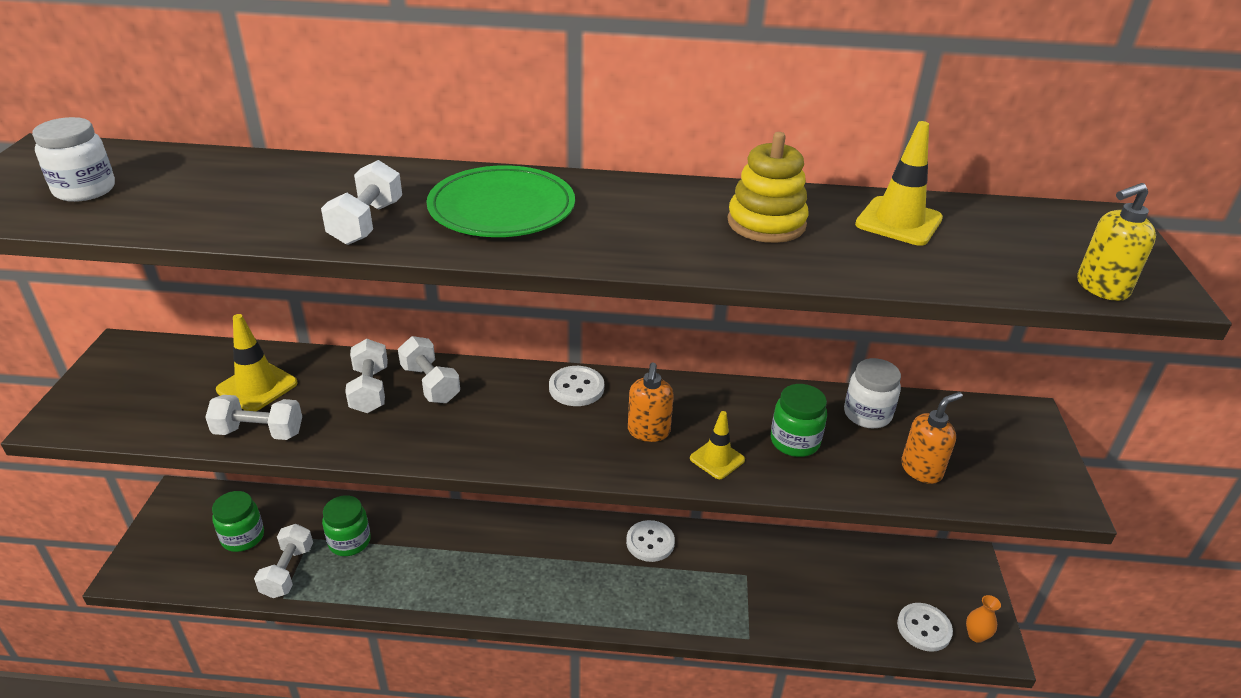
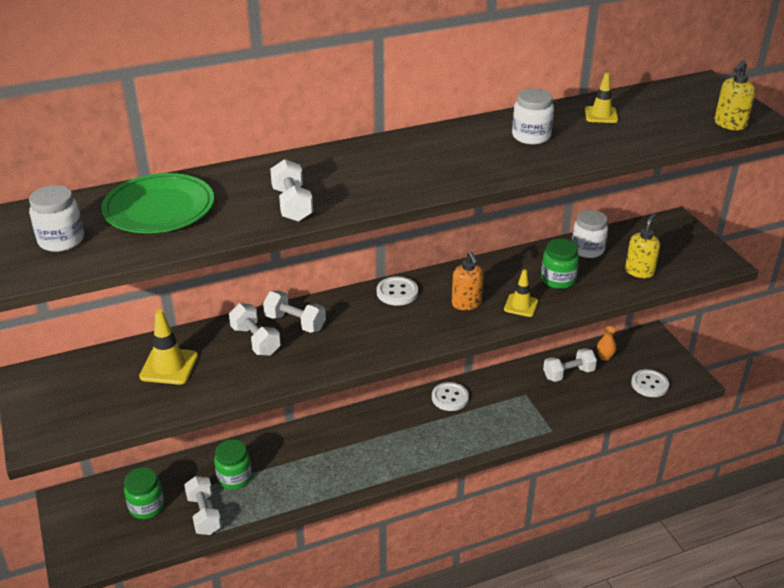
camera: 25 degrees left, 0 degrees up
(259, 432) = (203, 394): white dumbbell -> white dumbbell (568, 374)
(502, 208) = (366, 171): green plate -> green plate (159, 208)
(766, 223) = (531, 136): yellow stacking toy -> white jar
(898, 222) = (601, 115): yellow traffic cone -> yellow traffic cone, size x0.67
(921, 469) = (639, 271): orange soap dispenser -> yellow soap dispenser
(976, 635) = (680, 377): orange vase -> orange vase (604, 357)

